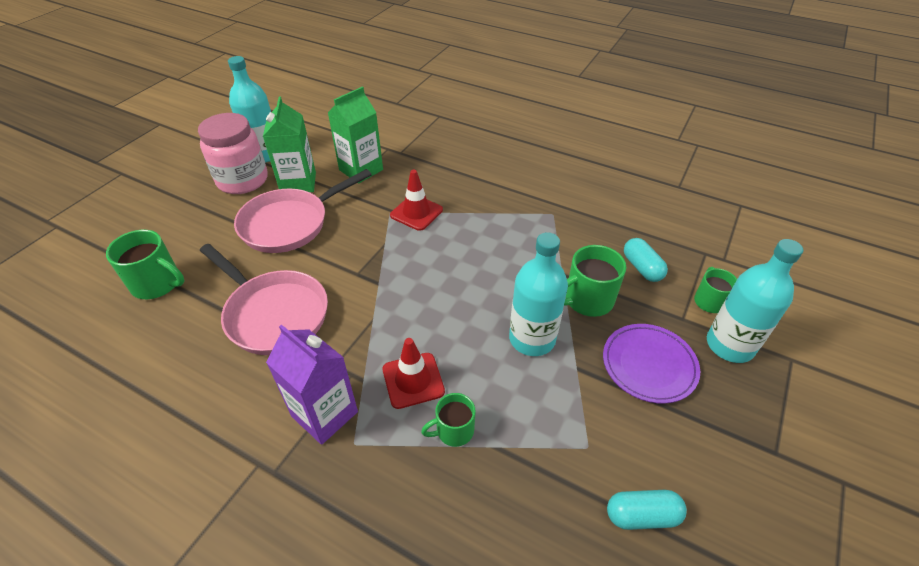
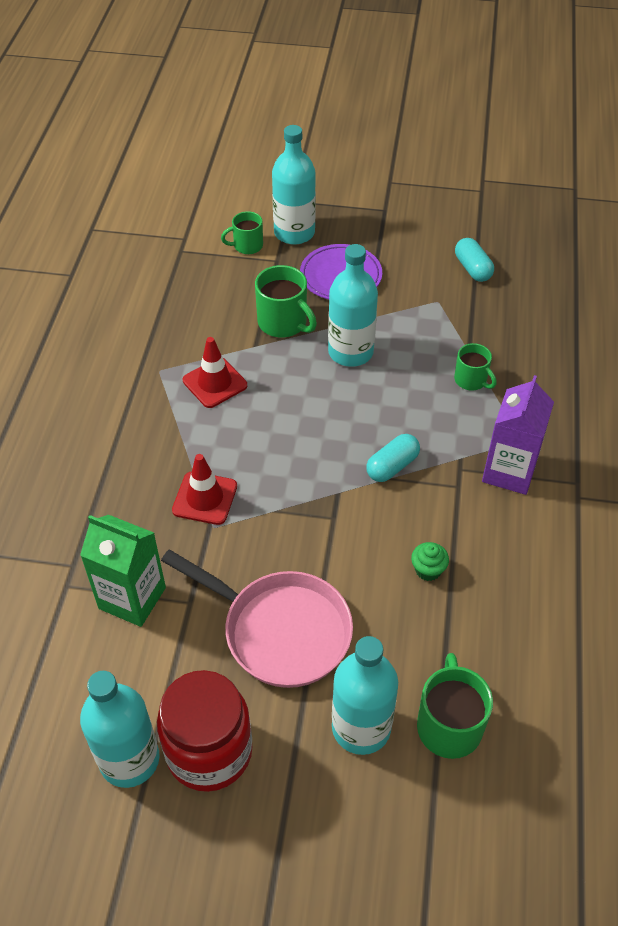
camera: 110 degrees left, 5 degrees up
(197, 242) = (361, 727): none -> turquoise bottle
(242, 180) = (209, 751): pink jar -> red jar
(273, 314) = (428, 570): pink pan -> green cupcake
(298, 183) = (190, 666): green carton -> none
(413, 380) = (440, 421): red traffic cone -> red traffic cone (215, 383)
(642, 268) = (221, 291): turquoise capsule -> turquoise capsule (392, 466)

